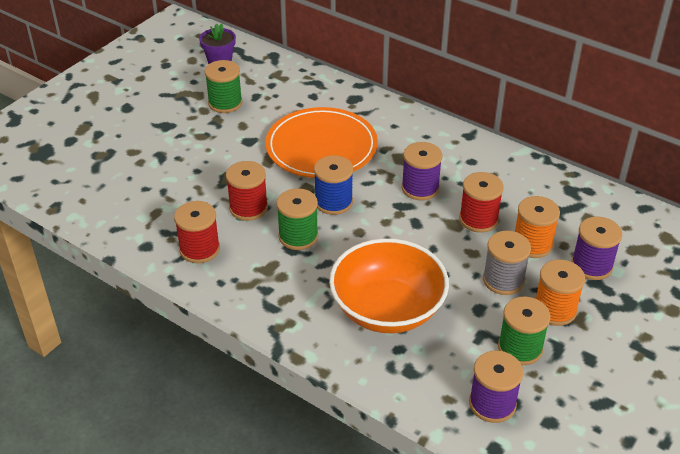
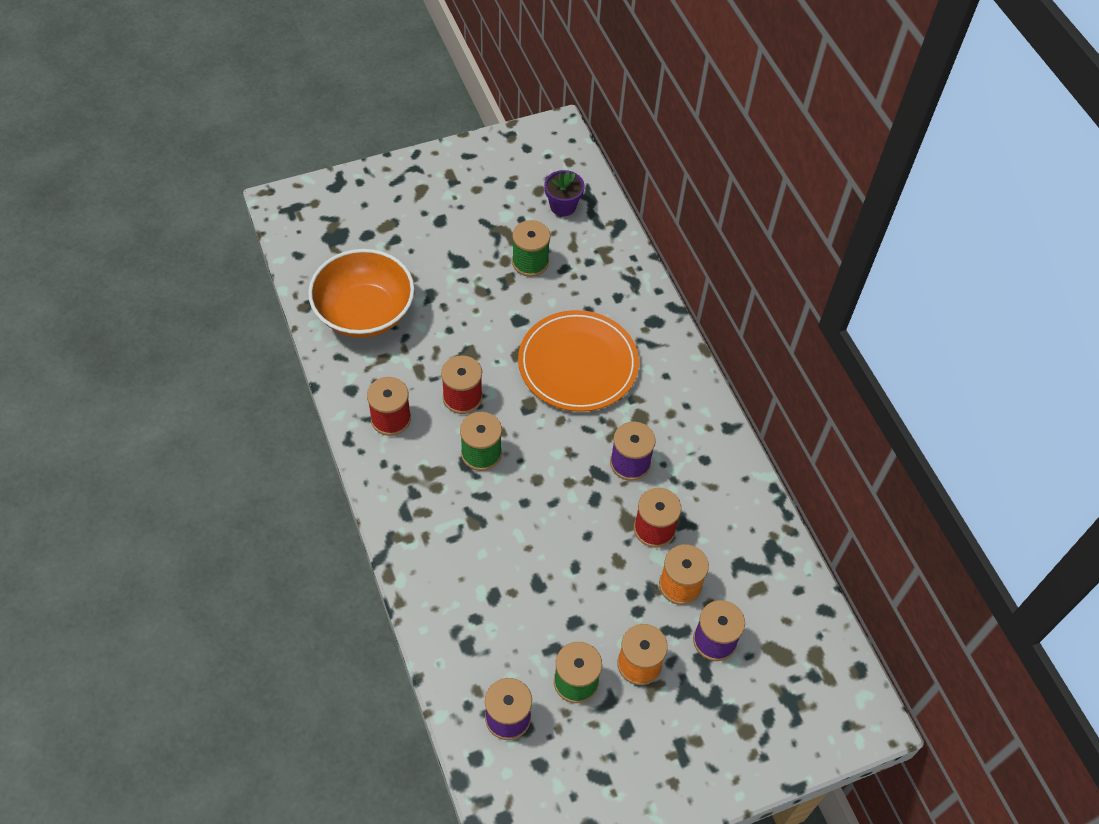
camera: 30 degrees right, 15 degrees up
(333, 202) = (540, 434): blue spool -> none
(387, 309) = (497, 574): orange bowl -> orange bowl (364, 313)
(503, 280) = (621, 606): grey spool -> none

